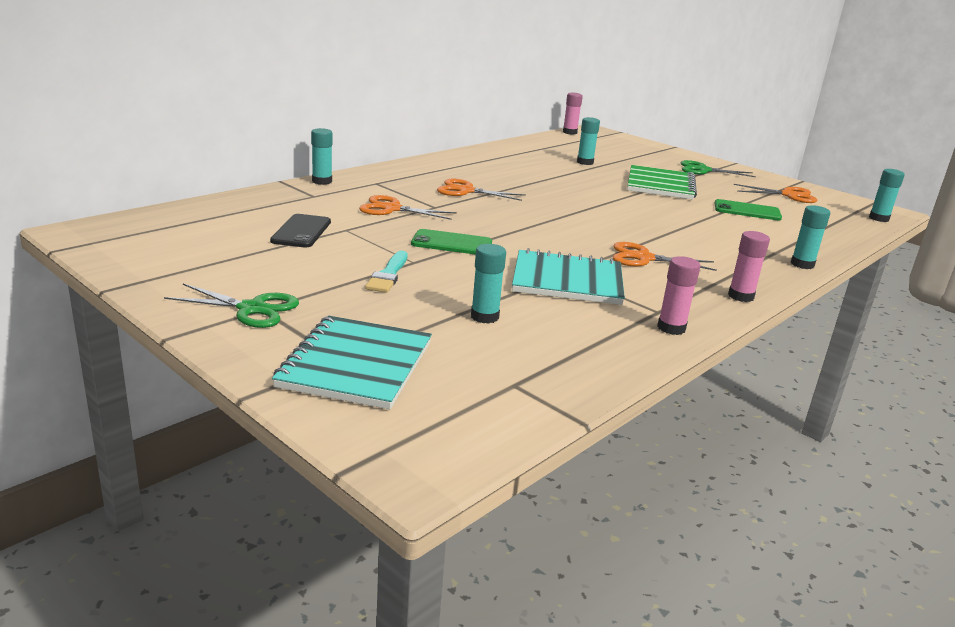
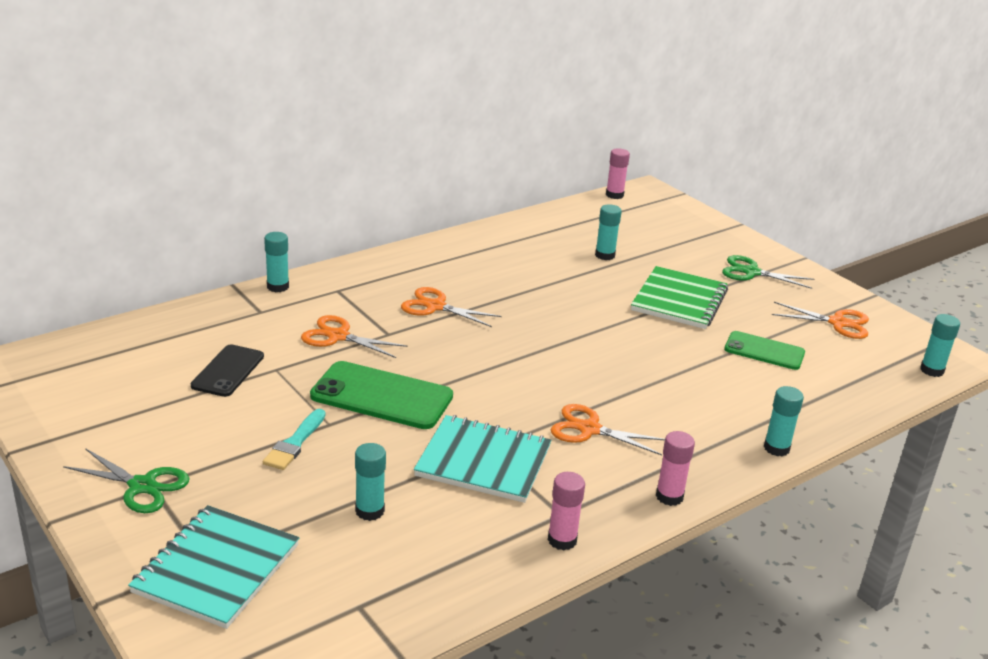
camera: 10 degrees right, 5 degrees up
(451, 243) = (382, 396): green phone -> green phone, size x1.58

